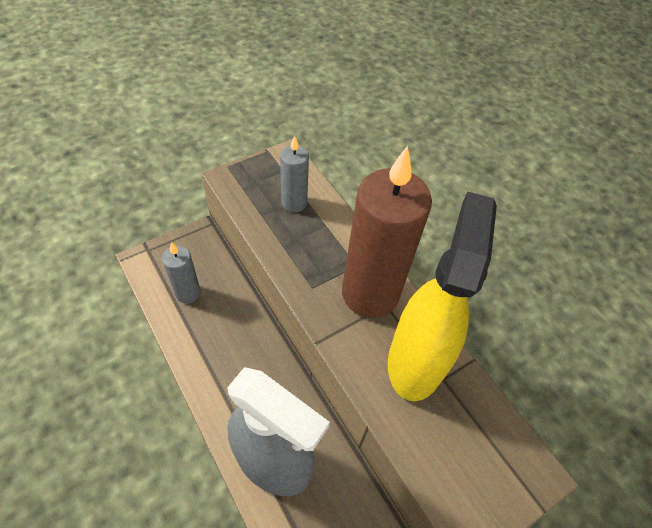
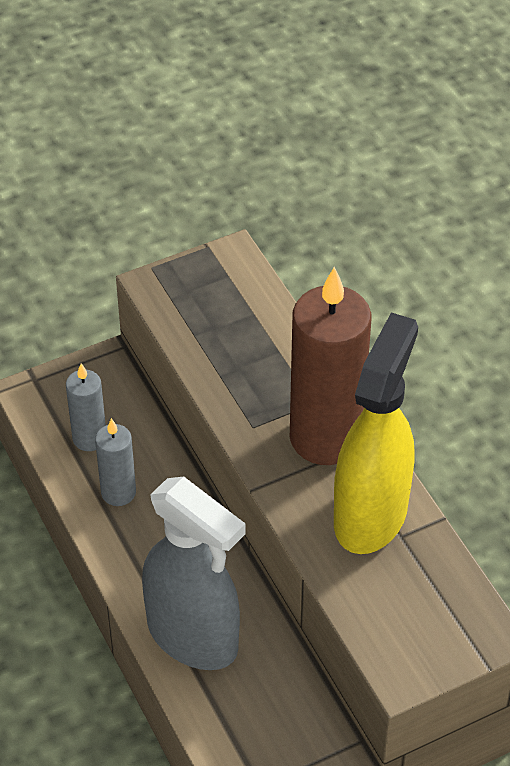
camera: 10 degrees right, 5 degrees down
(294, 203) = (239, 320): grey candle -> grey candle (118, 492)

